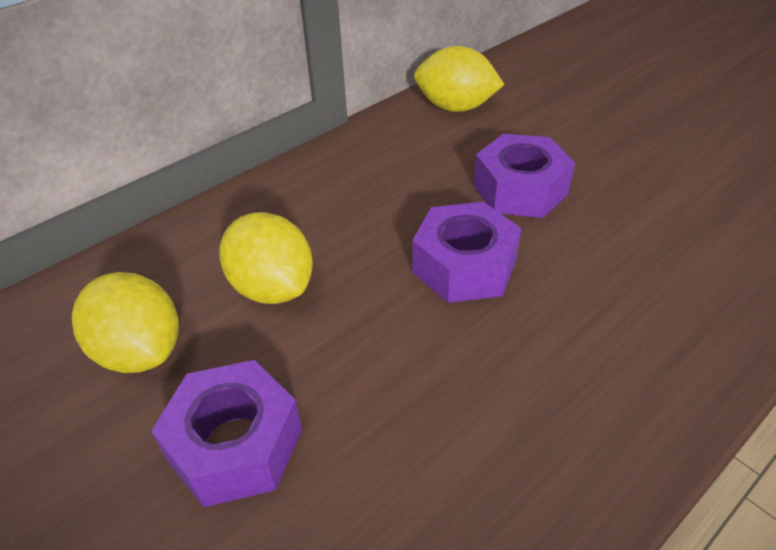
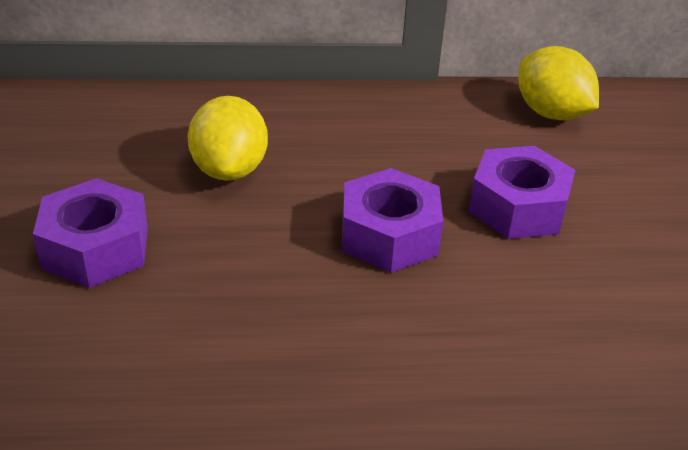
camera: 35 degrees right, 5 degrees down
(140, 351) = (104, 161): yellow lemon -> none

